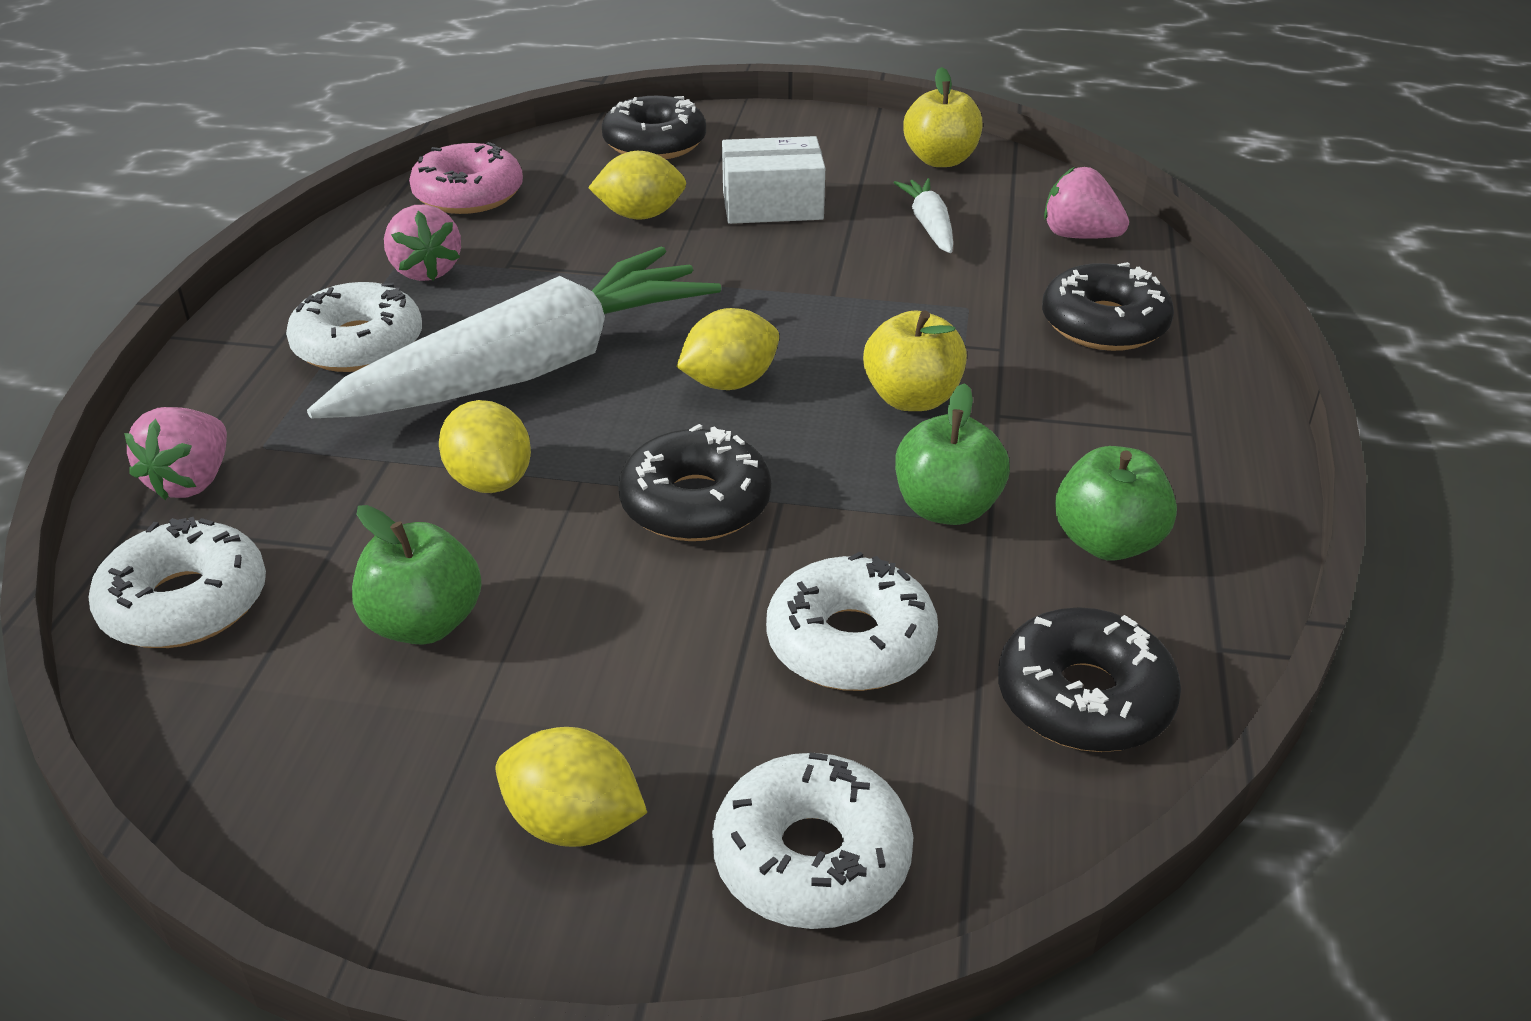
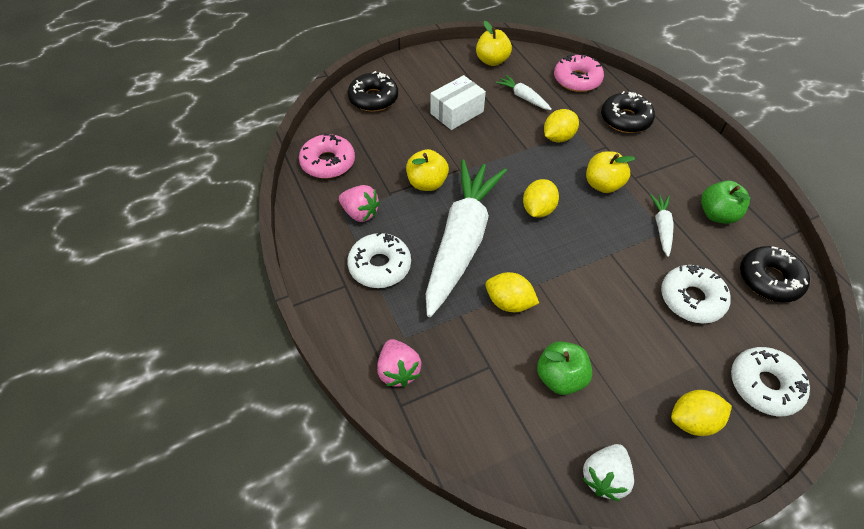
camera: 35 degrees left, 15 degrees up
(185, 603) = (468, 425): white donut -> none
(289, 802) = (604, 477): none -> white strawberry
(585, 275) = (427, 183): none -> yellow apple
(640, 215) = (412, 141): yellow lemon -> yellow lemon (558, 137)
(695, 503) = (587, 271): black donut -> none
(946, 508) = (661, 227): green apple -> white carrot
(1079, 236) = (577, 80): pink strawberry -> pink donut

